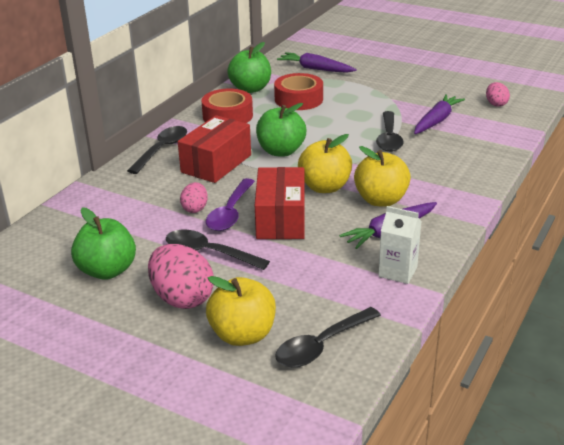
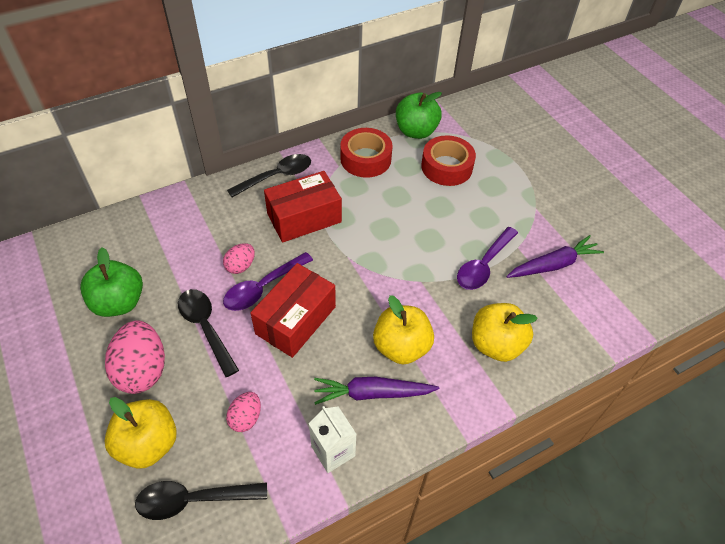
camera: 30 degrees right, 20 degrees up
(281, 151) = (371, 231): green apple -> none
(315, 69) = (499, 131): purple carrot -> none
(324, 187) = (367, 300): yellow apple -> yellow apple (496, 344)
(389, 138) = (483, 265): black spoon -> purple spoon
(496, 104) = (639, 271): pink egg -> pink egg (246, 418)

